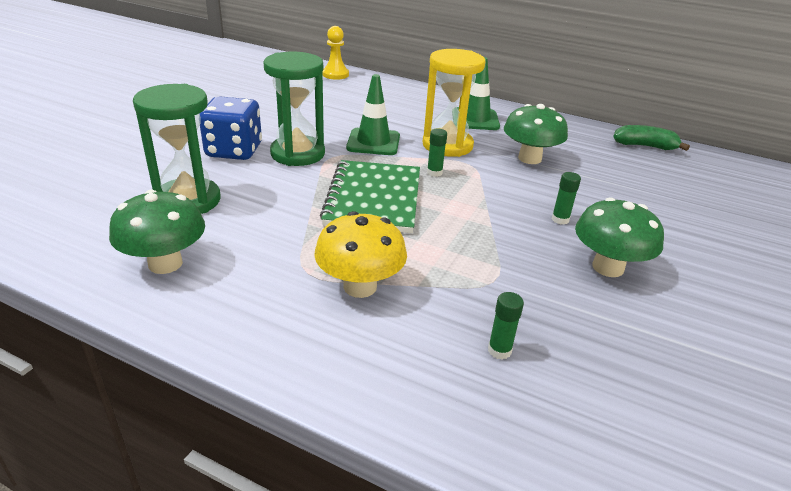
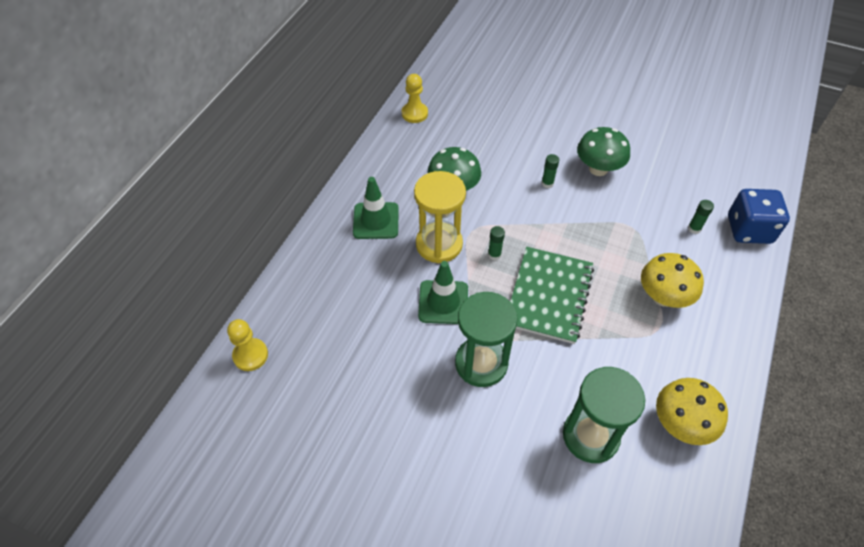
camera: 90 degrees left, 20 degrees up
(165, 263) = (681, 424): green mushroom -> yellow mushroom
(234, 151) = (487, 422): blue dice -> blue dice (749, 230)
(373, 198) = (549, 296): green notebook -> green notebook turned 75 degrees counterclockwise
(644, 146) = (414, 113): green banana -> yellow pawn

